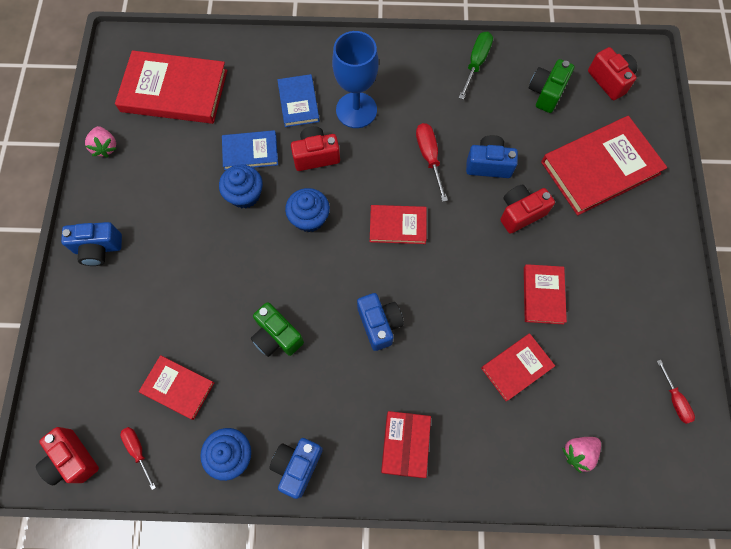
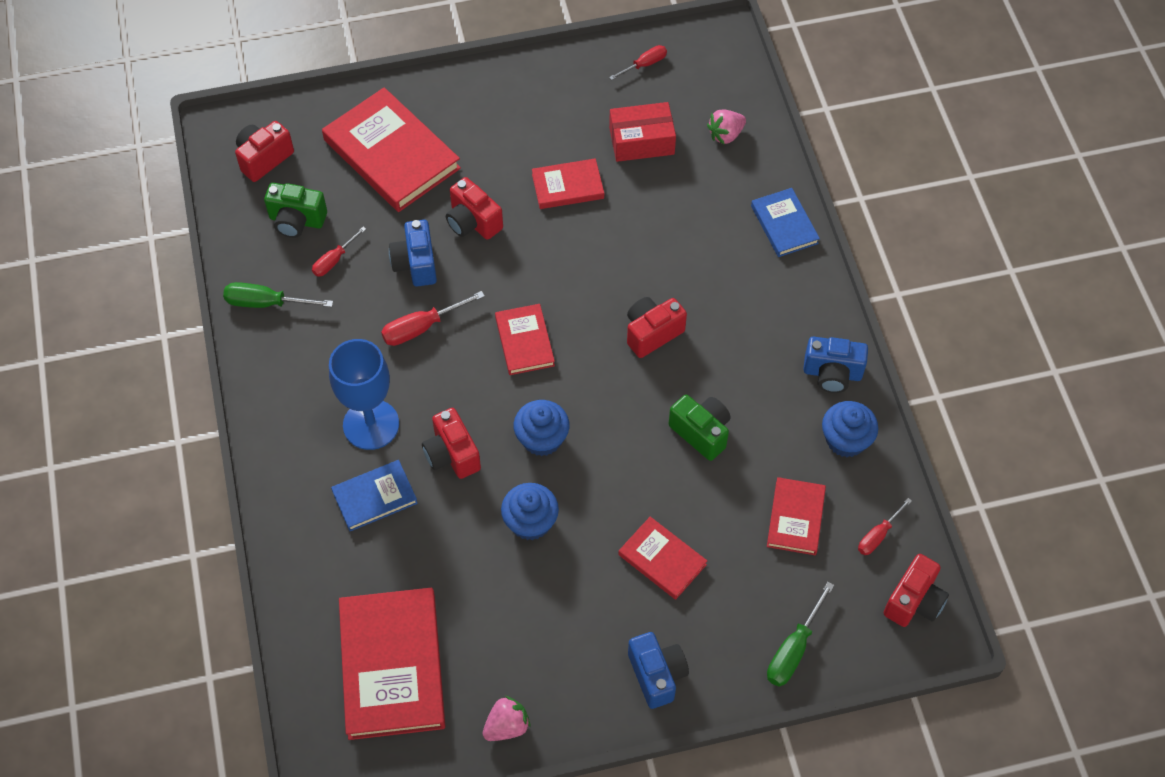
camera: 105 degrees left, 10 degrees down
(75, 350) = (793, 650): none -> green screwdriver
(250, 152) = (466, 534): blue book -> blue book (784, 224)
(277, 336) = (701, 432): green camera -> green camera turned 75 degrees counterclockwise
(379, 324) = (652, 333): blue camera -> red camera
(405, 445) = (774, 281): red box -> red box (641, 141)
(504, 111) = (334, 260): none -> red screwdriver
(516, 367) = (657, 198): red book -> red book (662, 559)
(578, 453) = (725, 135): pink strawberry -> pink strawberry turned 105 degrees clockwise

